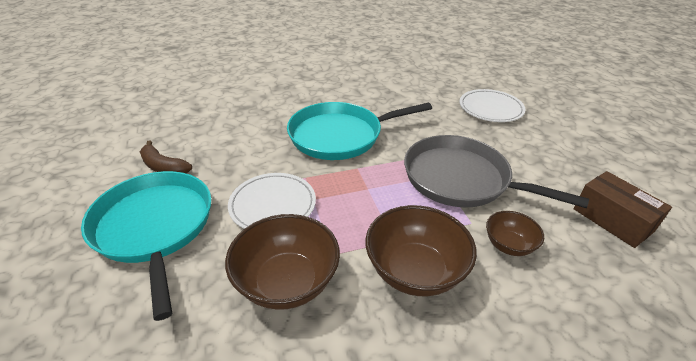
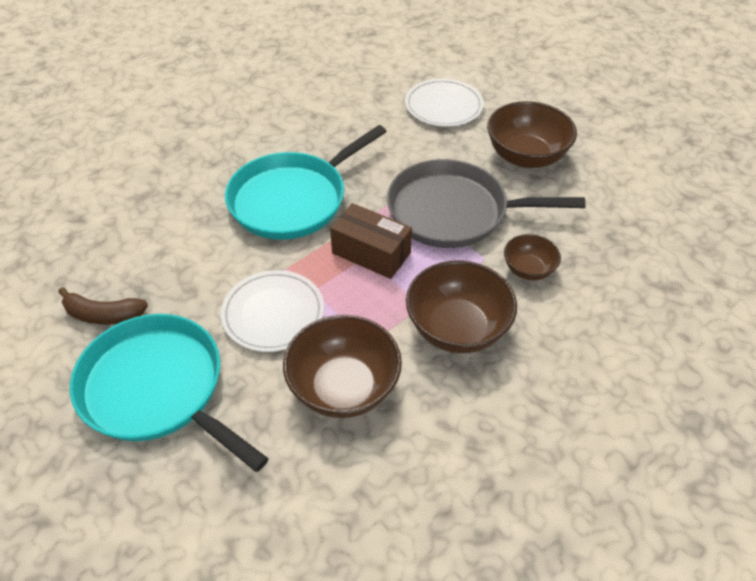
camera: 25 degrees left, 10 degrees up
(546, 158) = (526, 156): none -> brown bowl
(612, 220) = (607, 209): brown box -> brown box (371, 253)

